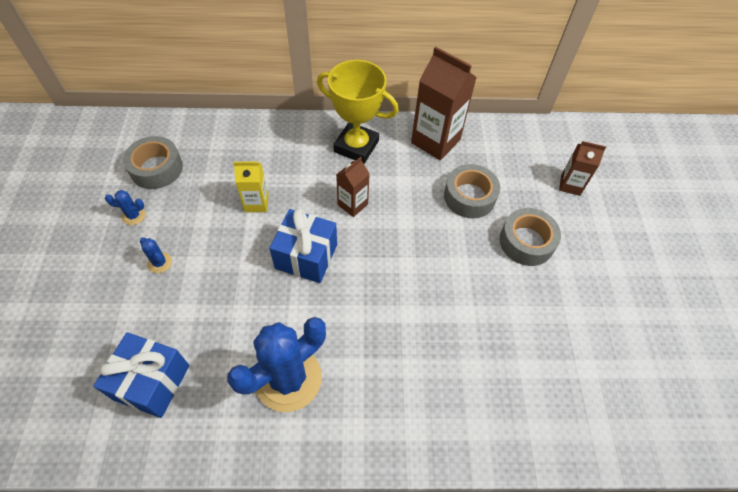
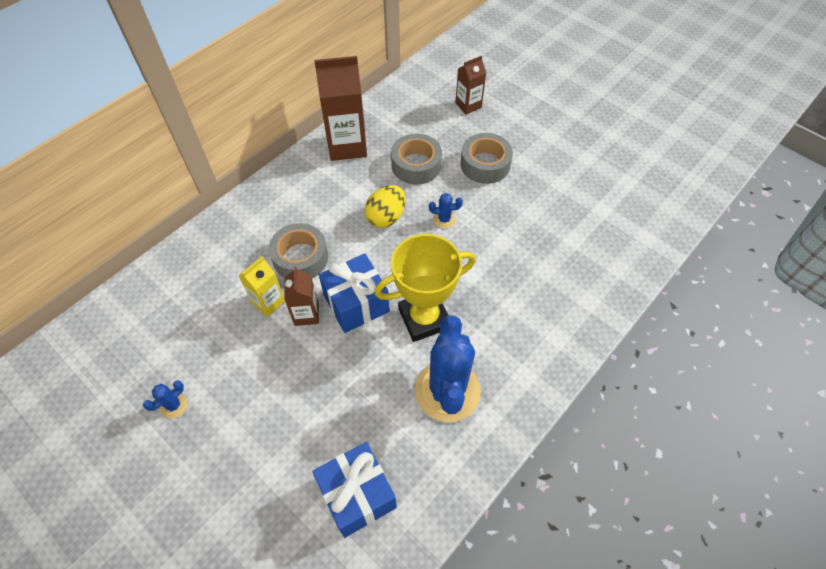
camera: 45 degrees left, 0 degrees up
(156, 168) = (142, 353): grey tape -> grey tape (300, 258)
(160, 263) = (247, 415): blue cactus -> blue cactus (444, 219)
(352, 204) = (343, 239): brown carton -> brown carton (306, 314)
(356, 146) = (293, 196): yellow trophy -> yellow trophy (424, 318)
(400, 215) = (386, 217): none -> yellow egg

